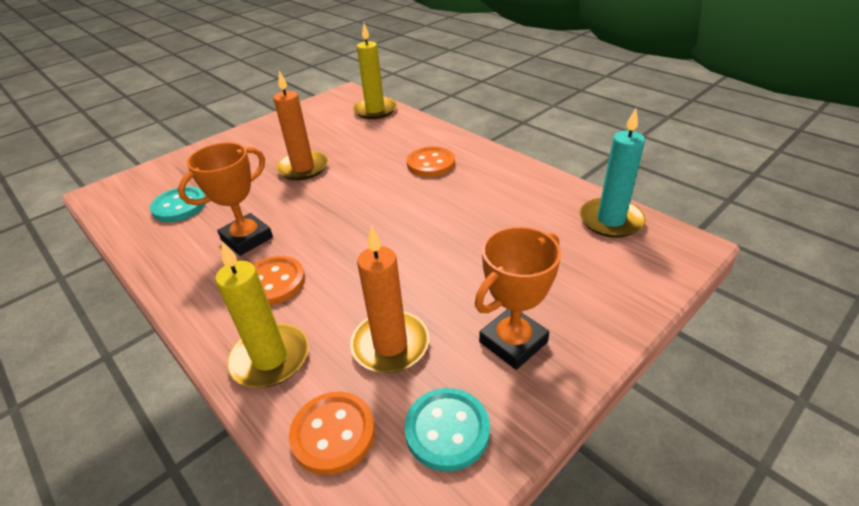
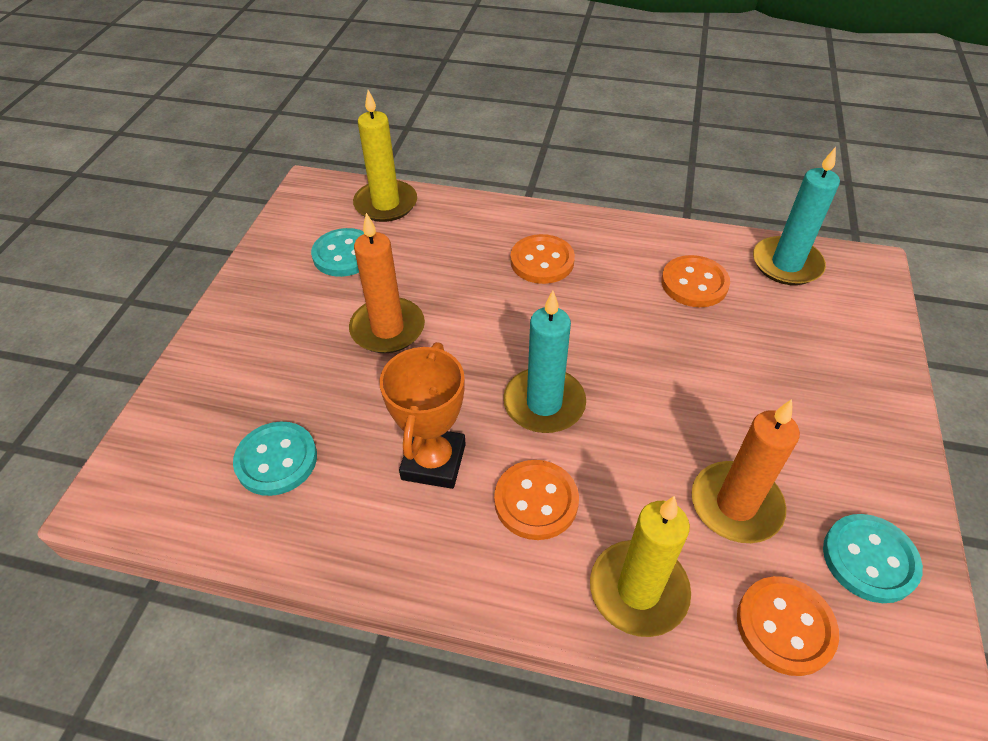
camera: 35 degrees left, 10 degrees up
(324, 127) = (344, 254): none -> turquoise button
(340, 236) = (544, 403): none -> turquoise candle
(513, 342) = (833, 440): orange trophy -> none
(520, 208) = (694, 283): none -> orange button

